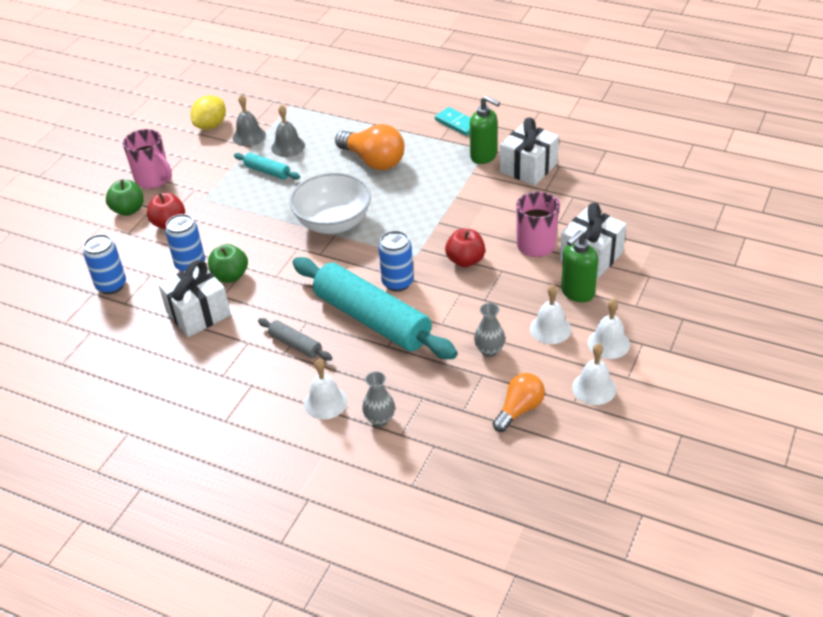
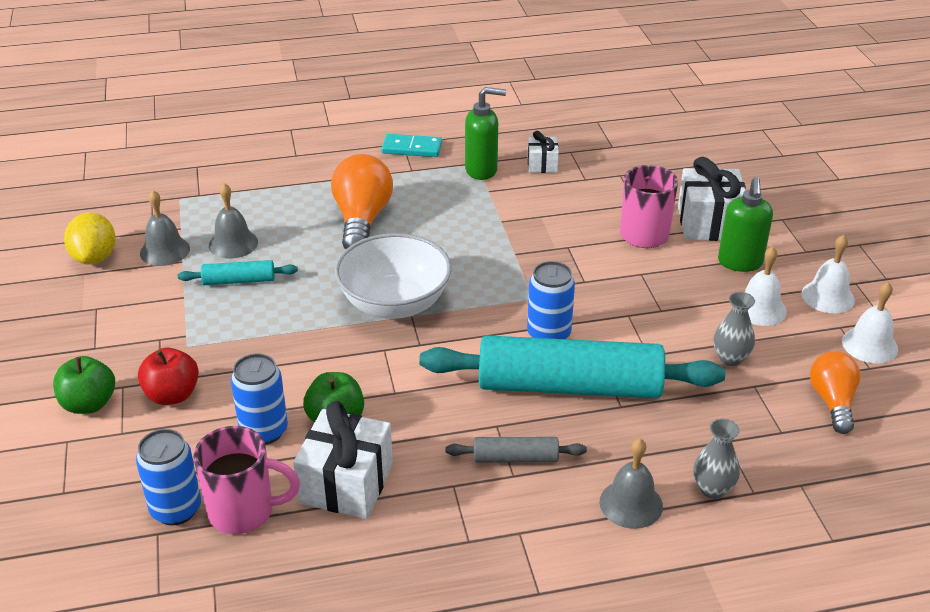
camera: 40 degrees left, 5 degrees down
(153, 180) = (84, 352): pink mug -> pink mug (244, 512)
(325, 402) = (631, 504): white bell -> grey bell
(373, 161) = (362, 220): orange light bulb -> orange light bulb turned 90 degrees counterclockwise
(465, 260) = (592, 280): red apple -> none
(528, 168) = (542, 164): white gift -> white gift, size x0.54

